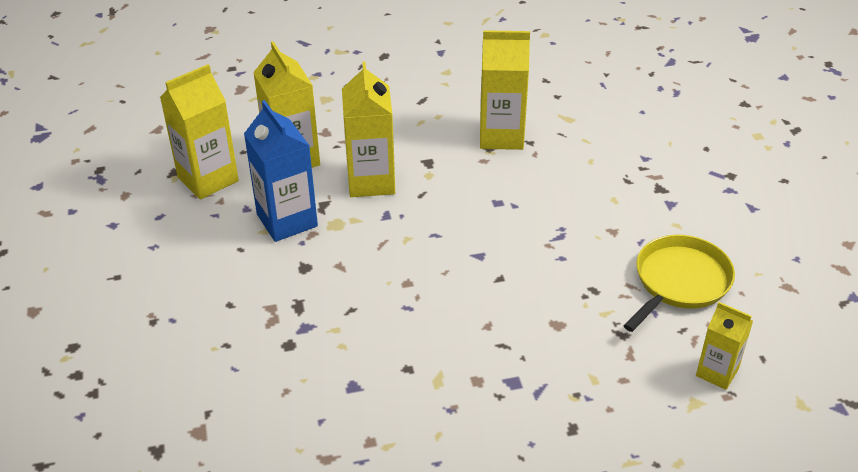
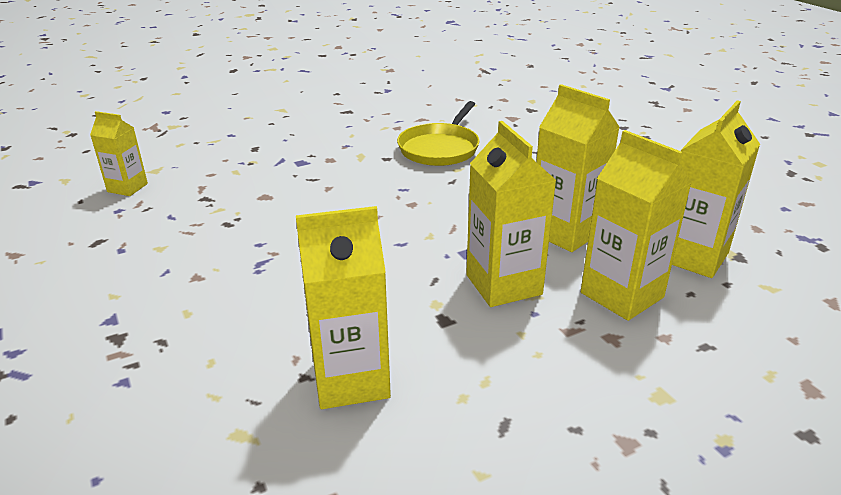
camera: 165 degrees right, 10 degrees down
(287, 220) = (565, 232): blue carton -> yellow carton
(679, 282) = (134, 242): yellow pan -> yellow pan (440, 148)

